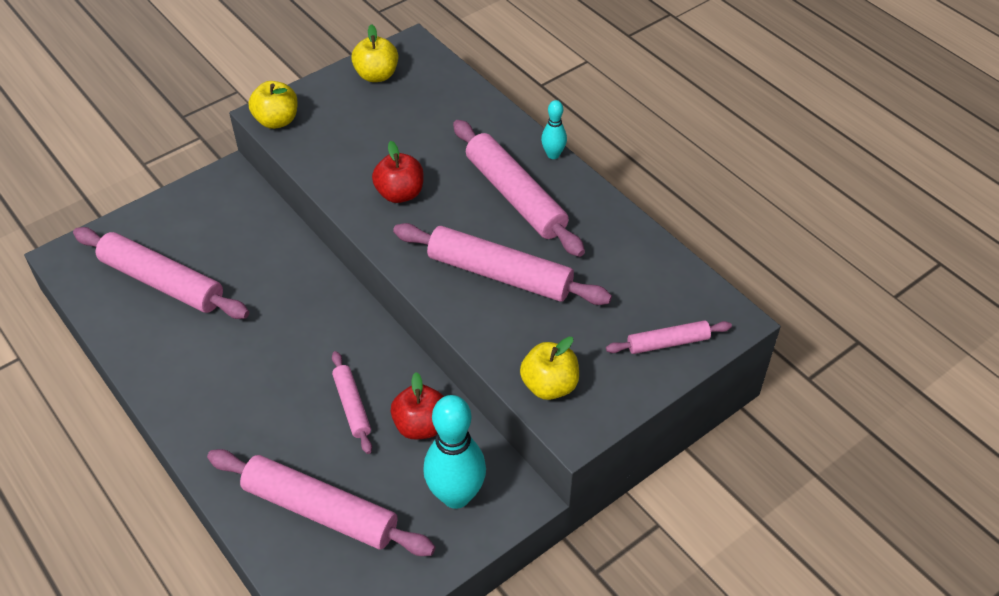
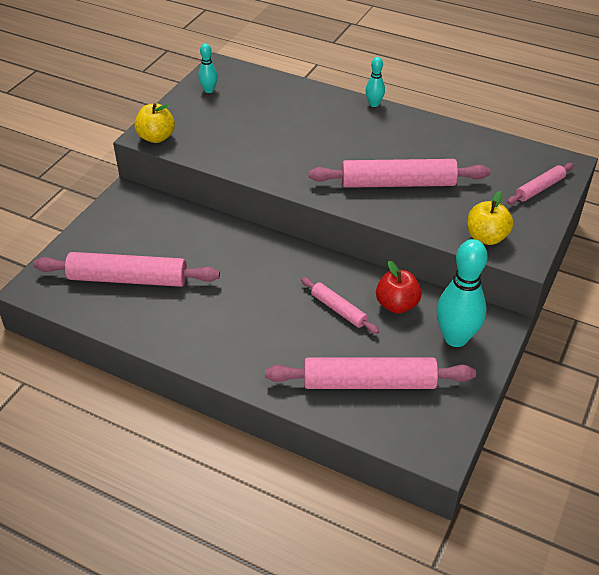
camera: 25 degrees left, 5 degrees down
(376, 75) = (209, 90): yellow apple -> turquoise bowling pin
(400, 194) = (287, 156): red apple -> none
(515, 196) = (369, 135): pink rolling pin -> none

